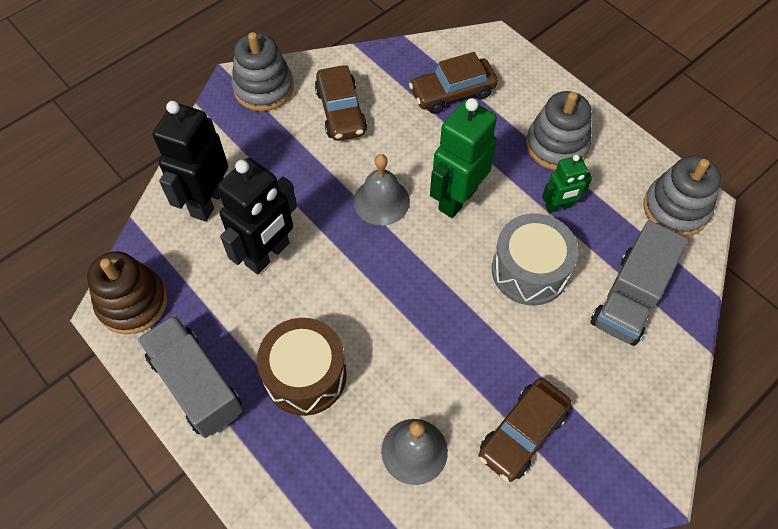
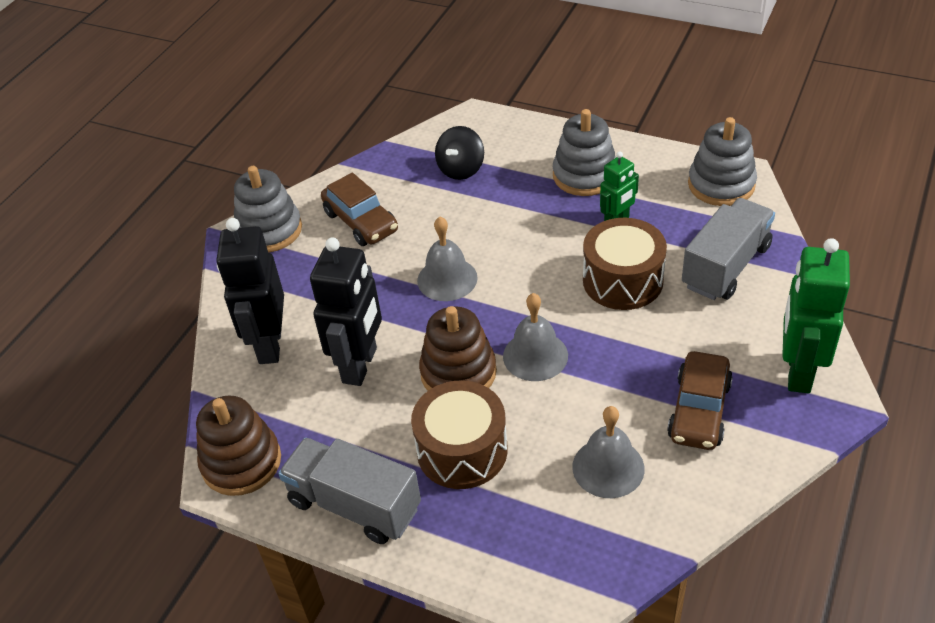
camera: 20 degrees left, 15 degrees down
(342, 298) = (458, 372): none -> brown stacking toy
(413, 312) = (535, 355): none -> grey bell
(452, 93) = (461, 169): brown car -> black spinning top
(457, 199) = (519, 250): green robot -> green robot (798, 371)
(529, 270) = (622, 280): grey drum -> brown drum
(630, 298) = (726, 266): grey truck -> grey truck turned 150 degrees counterclockwise

